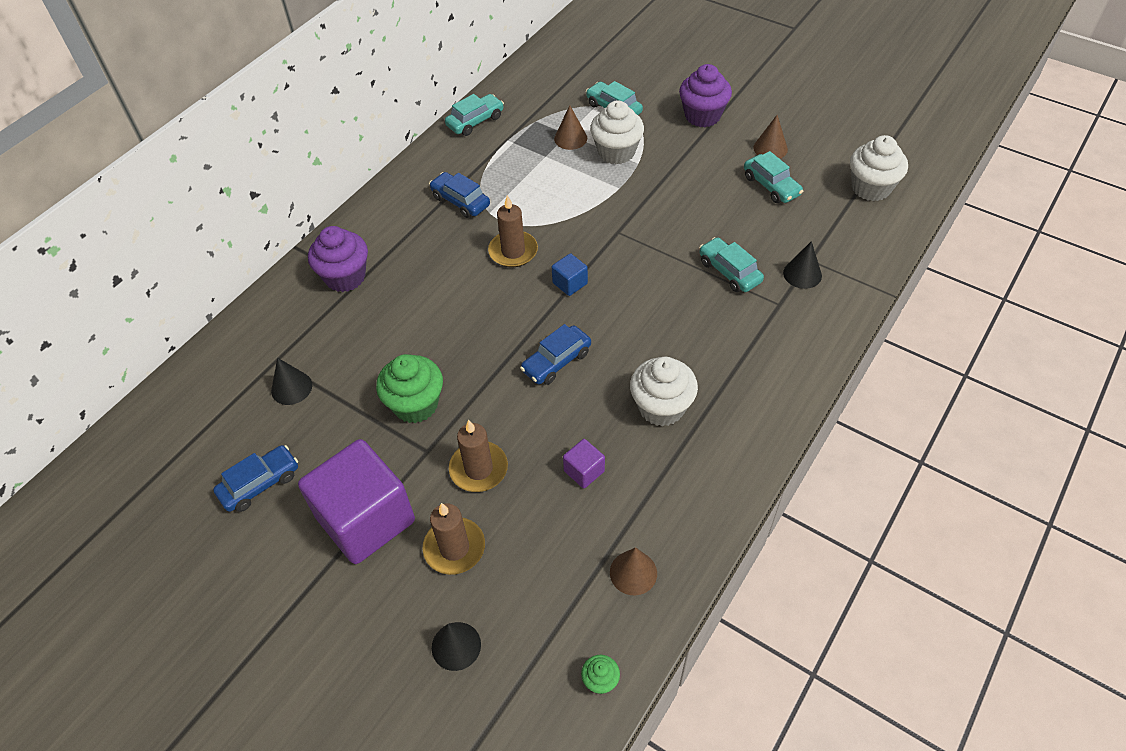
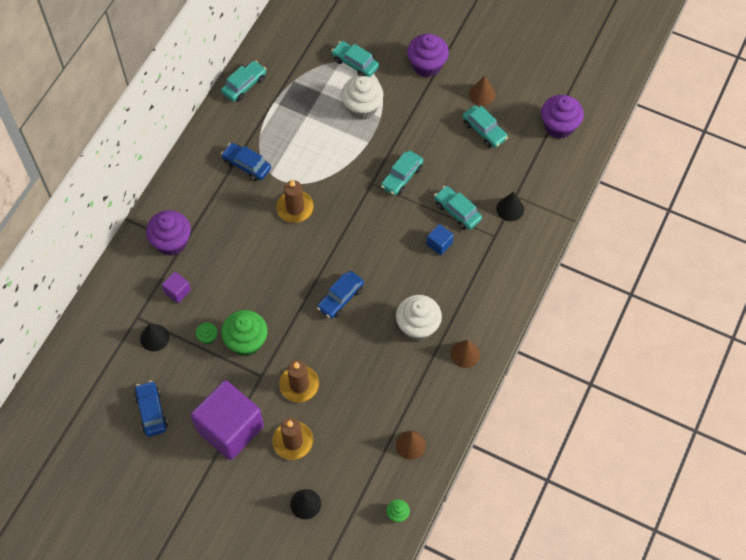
camera: 10 degrees left, 10 degrees up
(260, 484) = (151, 411): blue car -> blue car turned 60 degrees counterclockwise
(363, 394) = (208, 337): none -> green cupcake
(570, 138) = (324, 97): brown cone -> brown cone (465, 354)
(570, 283) = (341, 232): blue cube -> blue cube (439, 244)
(584, 471) = (370, 379): purple cube -> purple cube (177, 291)
(658, 227) = (402, 177): none -> turquoise car
(871, 188) = (559, 126): white cupcake -> purple cupcake

